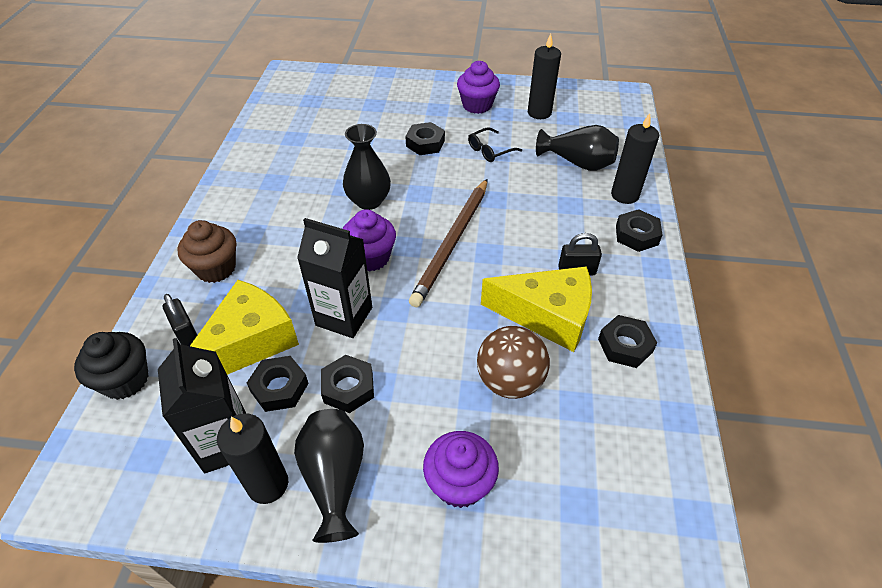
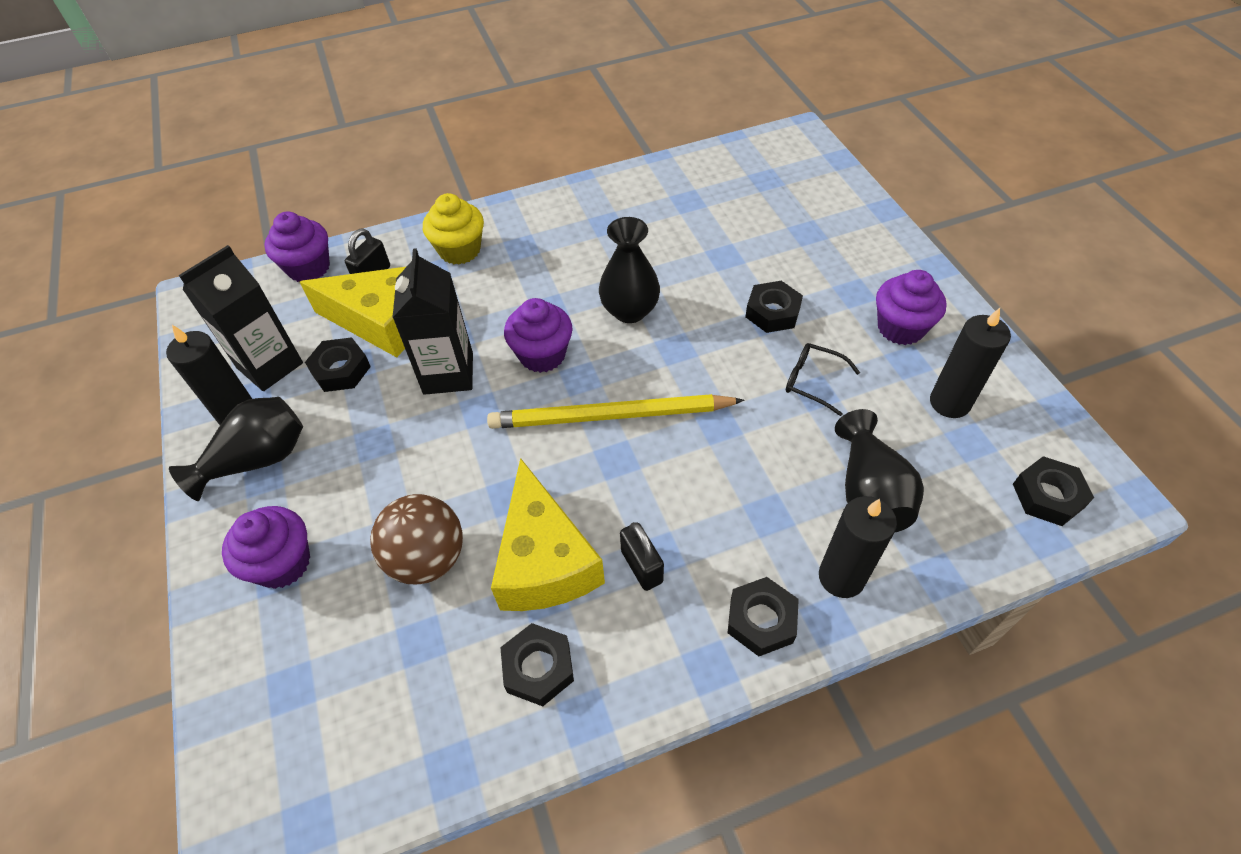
camera: 65 degrees right, 5 degrees up
(125, 380) = (309, 268): black cupcake -> purple cupcake
(216, 268) = (460, 250): brown cupcake -> yellow cupcake
(348, 388) = (361, 420): black nut -> black nut (1047, 496)
(452, 243) = (610, 416): brown pencil -> yellow pencil

